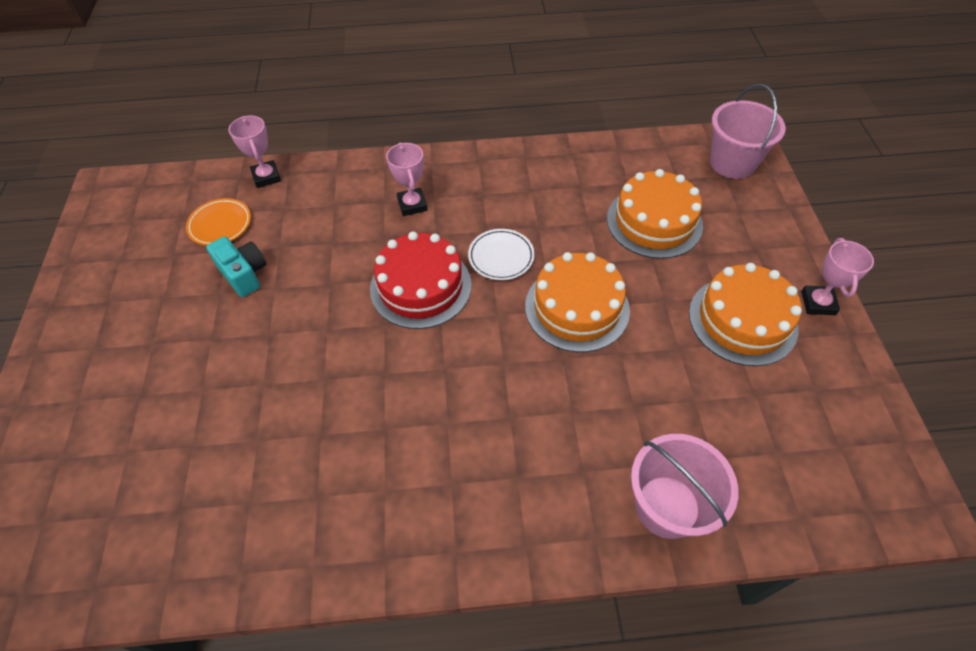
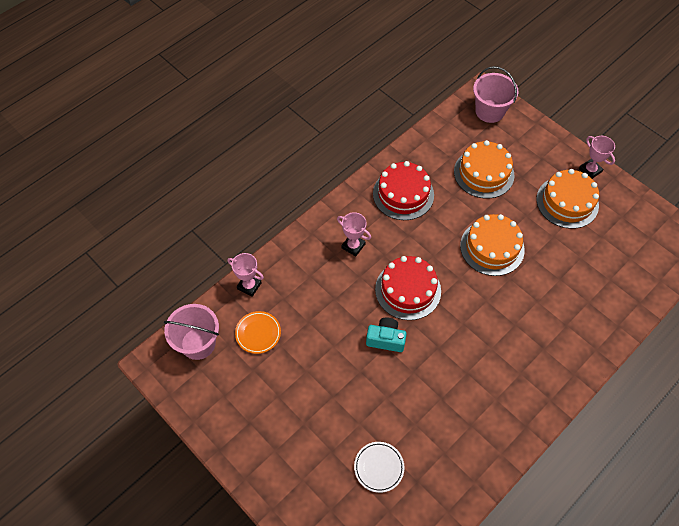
camera: 40 degrees left, 5 degrees up
(244, 274) = (307, 351): turquoise camera -> turquoise camera (386, 339)
(501, 257) = (430, 245): white plate -> white plate (379, 467)
(527, 187) = (403, 194): none -> red cake
(667, 506) = (610, 314): pink bucket -> pink bucket (198, 343)

